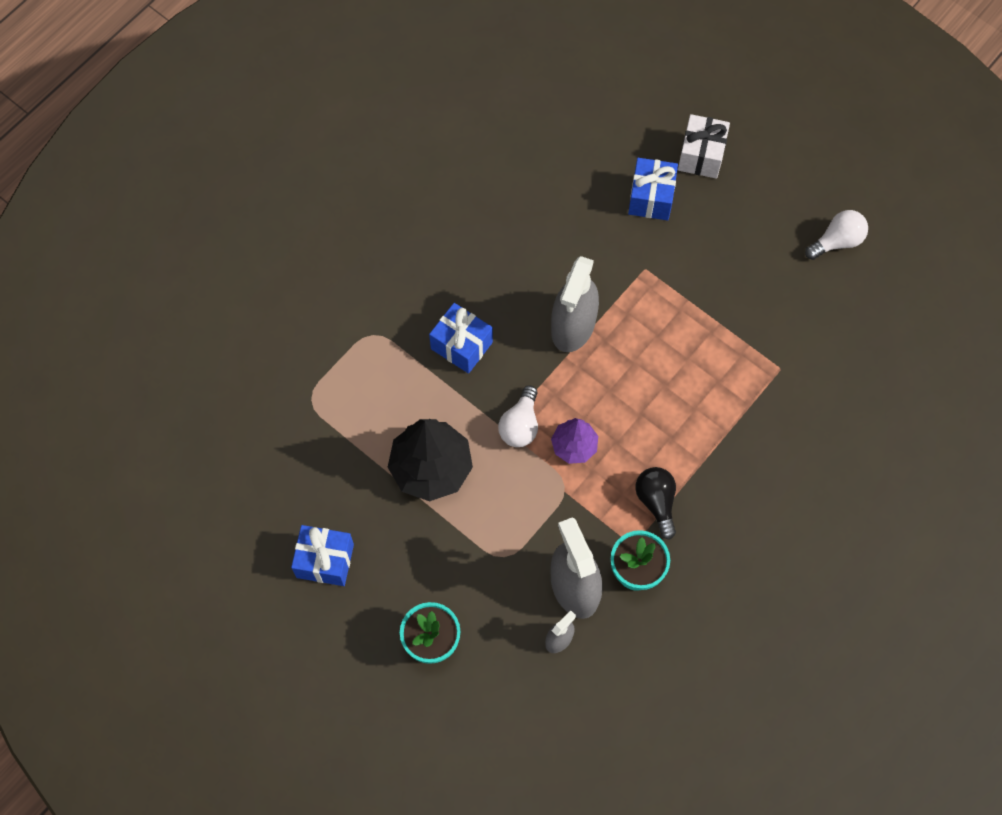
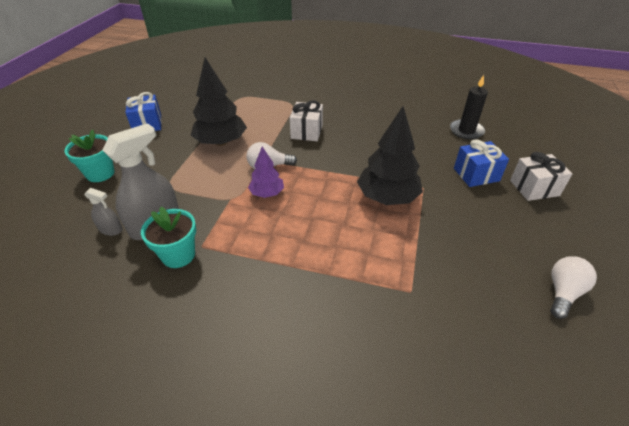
camera: 65 degrees right, 25 degrees down
(461, 345) = (307, 132): blue gift -> white gift
(562, 147) = (466, 131): none -> black candle
(573, 325) = (354, 168): grey spray bottle -> none
(644, 317) = (387, 197): none -> black tree
(656, 502) = (243, 249): black light bulb -> none
(837, 241) = (563, 292): white light bulb -> white light bulb turned 90 degrees counterclockwise

